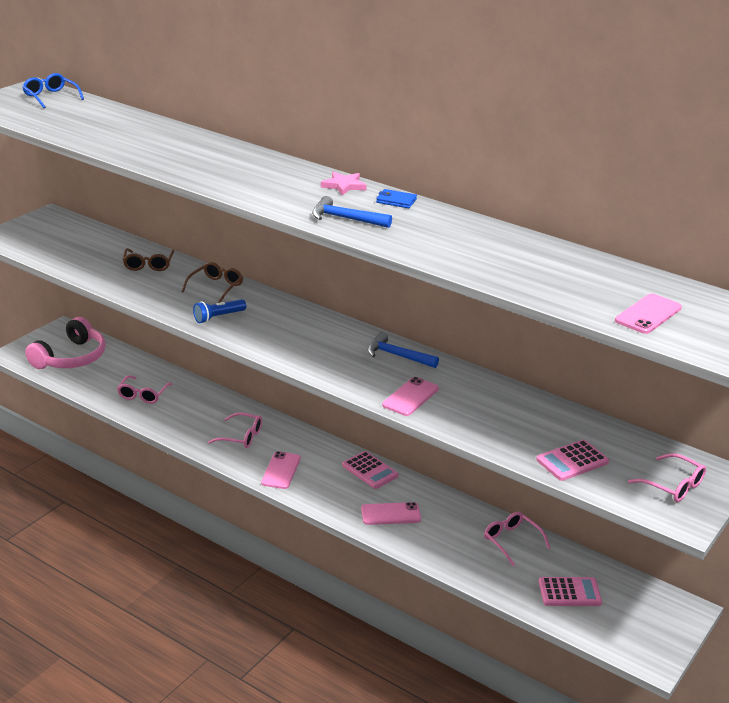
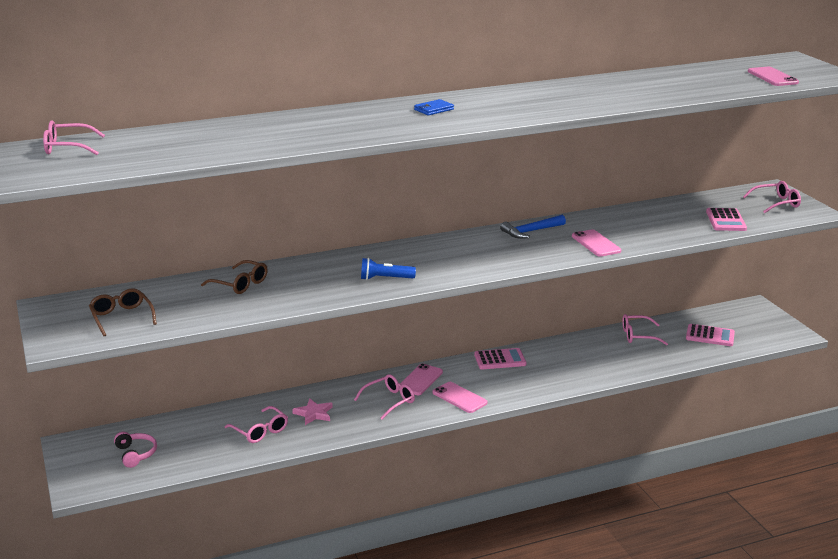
camera: 55 degrees left, 5 degrees down
(51, 97) = (67, 147): blue glasses -> pink glasses
(71, 358) = (136, 454): pink headphones -> pink headphones, size x0.51
(216, 287) = (328, 266): brown glasses -> brown glasses (122, 317)
(218, 317) = (385, 278): blue flashlight -> blue flashlight turned 90 degrees clockwise
(344, 186) = (468, 97): pink star -> pink star (314, 414)
(345, 219) = (534, 109): blue hammer -> none
(390, 514) = (564, 370): pink phone -> pink phone (420, 380)
(396, 201) = (519, 90): blue wallet -> blue wallet (433, 109)
(569, 592) = (710, 336): pink calculator -> pink calculator turned 75 degrees clockwise

